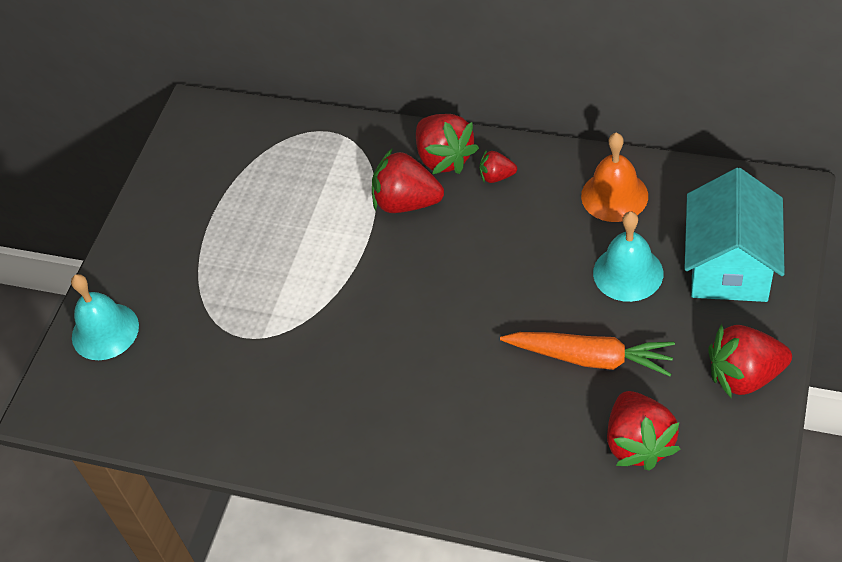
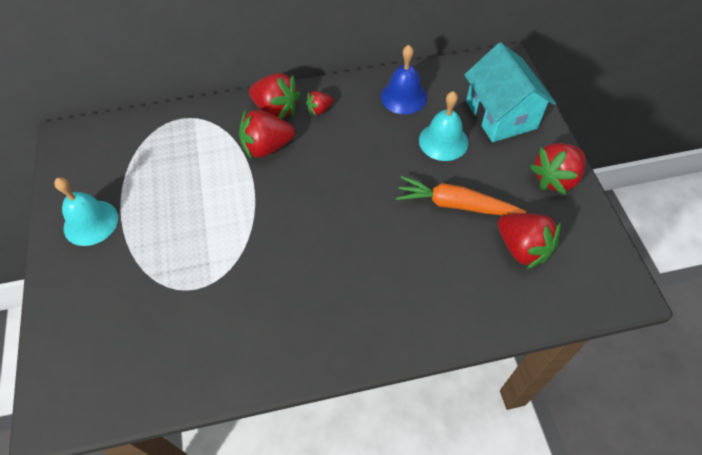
camera: 35 degrees left, 5 degrees up
(105, 331) = (73, 331): turquoise bell -> turquoise bell (91, 222)
(590, 358) = (455, 204): orange carrot -> orange carrot turned 150 degrees counterclockwise
(614, 195) = (403, 96): orange bell -> blue bell

